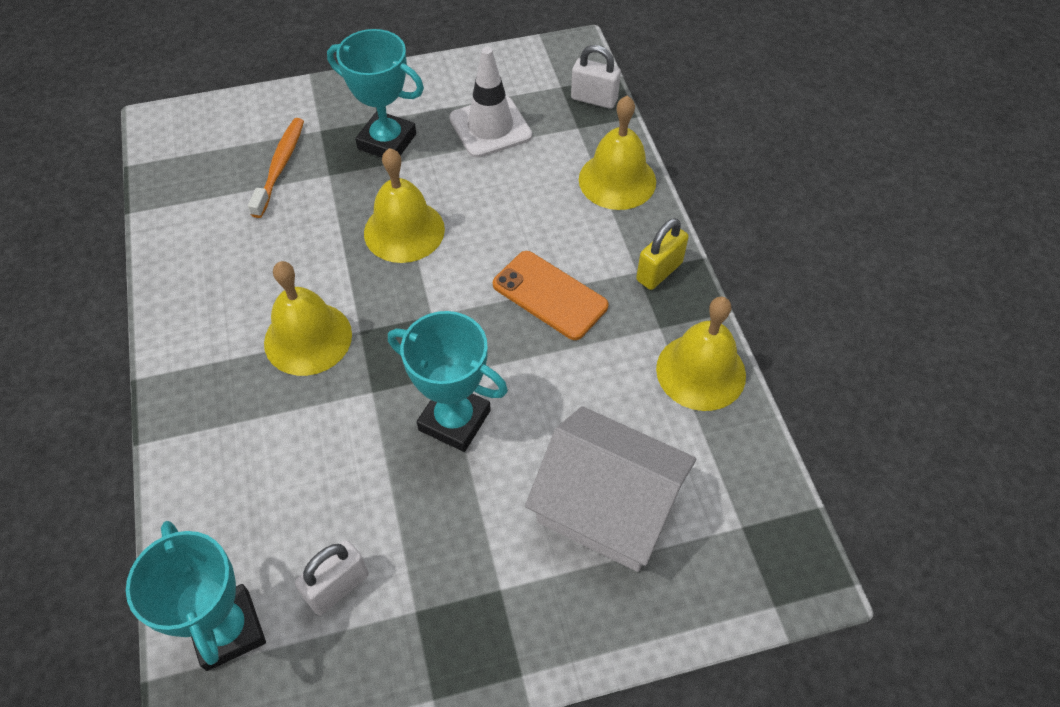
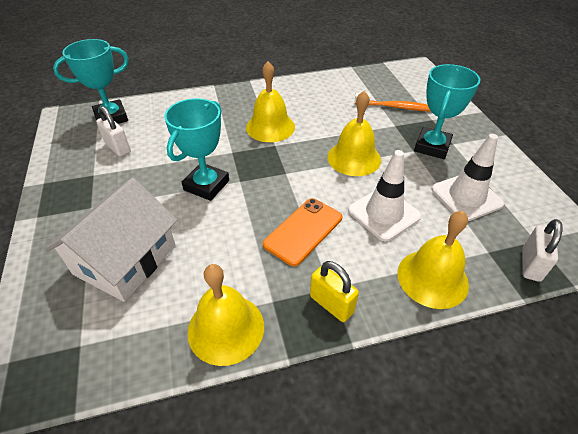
camera: 90 degrees right, 10 degrees down
(518, 210) = (384, 213): none -> white traffic cone

